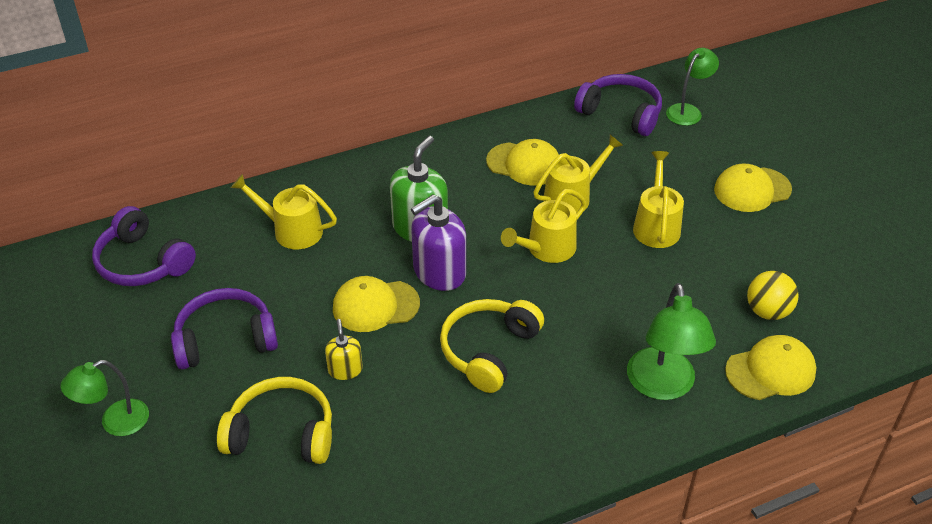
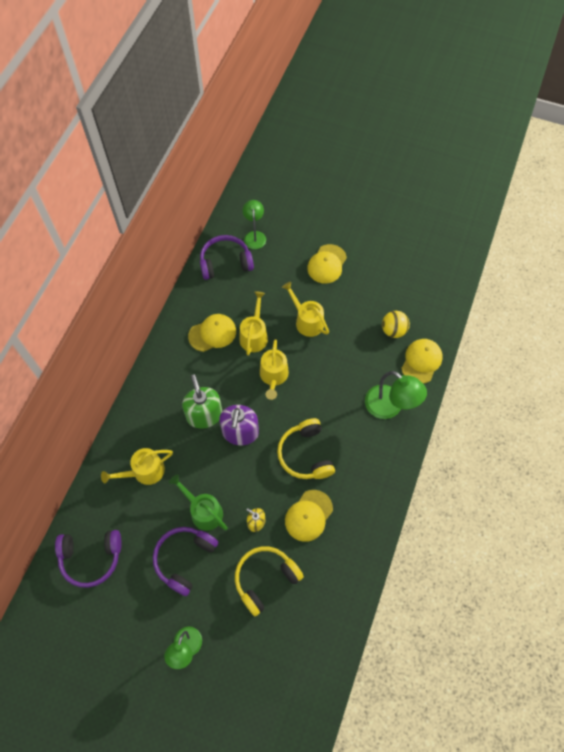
camera: 45 degrees left, 20 degrees up
(303, 312) = (203, 511): none -> green watering can
(375, 306) = (232, 477): yellow cap -> yellow cap (308, 515)

